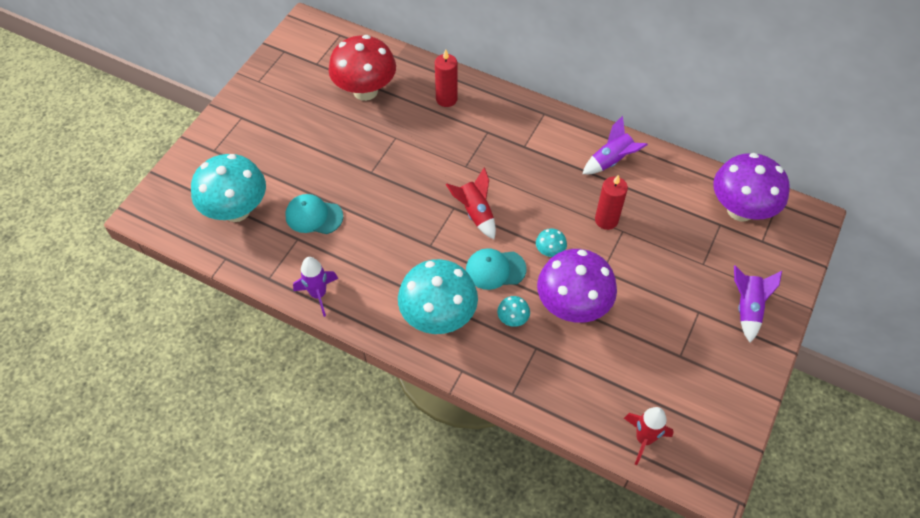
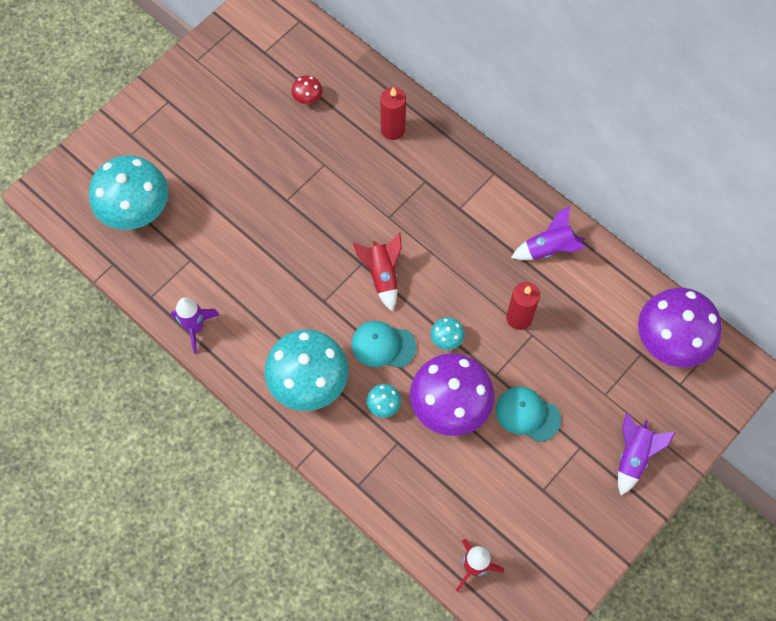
camera: 15 degrees right, 10 degrees up
(314, 216) = (213, 237): turquoise cap -> turquoise cap (527, 414)
(365, 91) = (308, 99): red mushroom -> red mushroom, size x0.42

